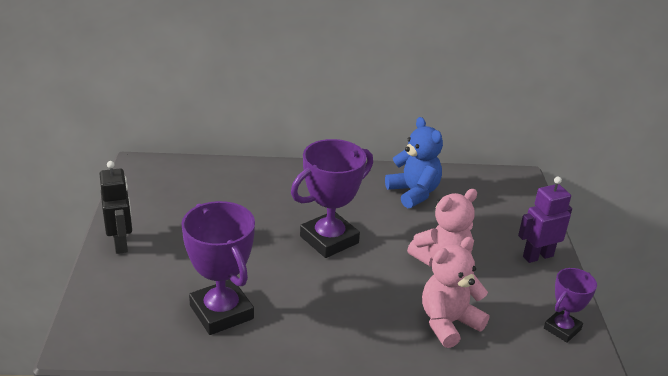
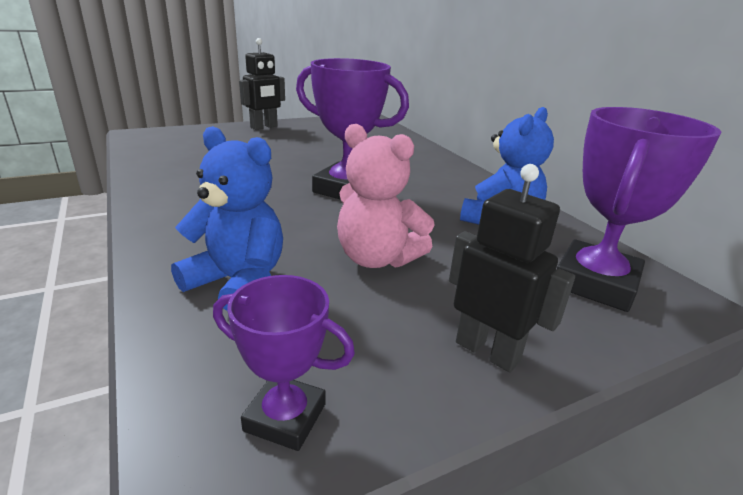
camera: 65 degrees right, 5 degrees down
(221, 312) = (195, 165): purple trophy -> purple trophy (595, 283)
(448, 323) = (238, 282): pink teddy bear -> blue teddy bear
(537, 256) = (487, 351): purple robot -> black robot

